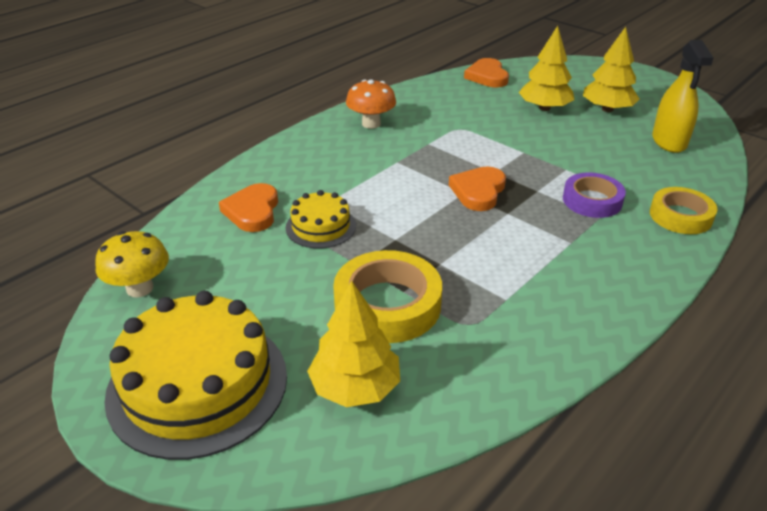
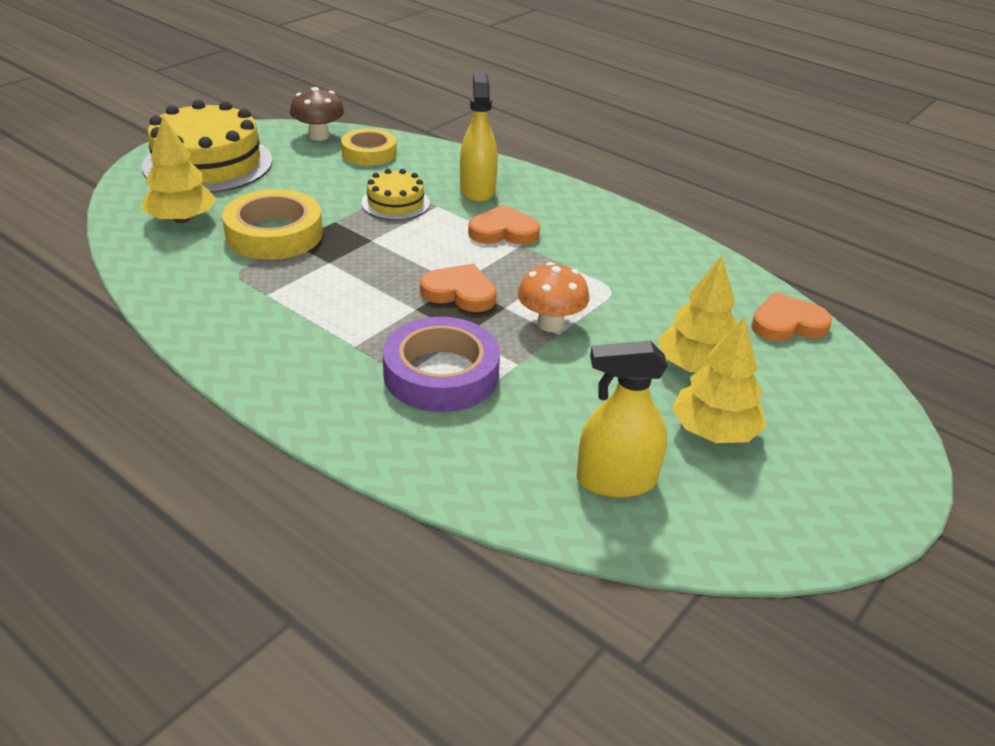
camera: 85 degrees right, 0 degrees up
(140, 288) = (319, 136): yellow mushroom -> brown mushroom
(252, 211) = (422, 171): orange heart -> orange heart (503, 231)
(298, 180) = (477, 190): none -> yellow spray bottle
(371, 124) = (608, 229): orange mushroom -> orange mushroom (550, 324)
(592, 200) = (441, 374): purple tape -> purple tape, size x1.51
(680, 216) = (403, 445): yellow tape -> yellow tape (369, 153)

